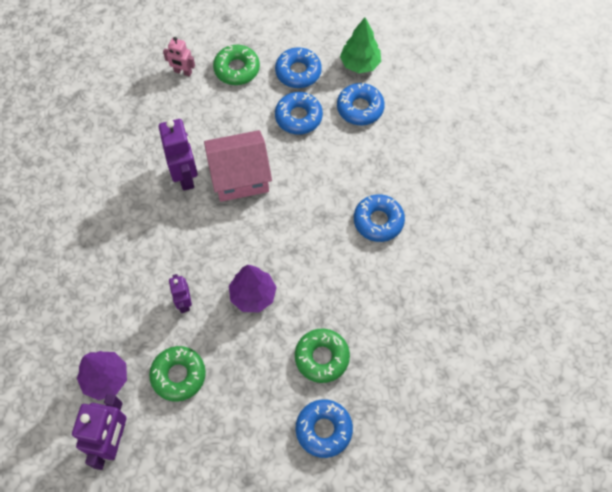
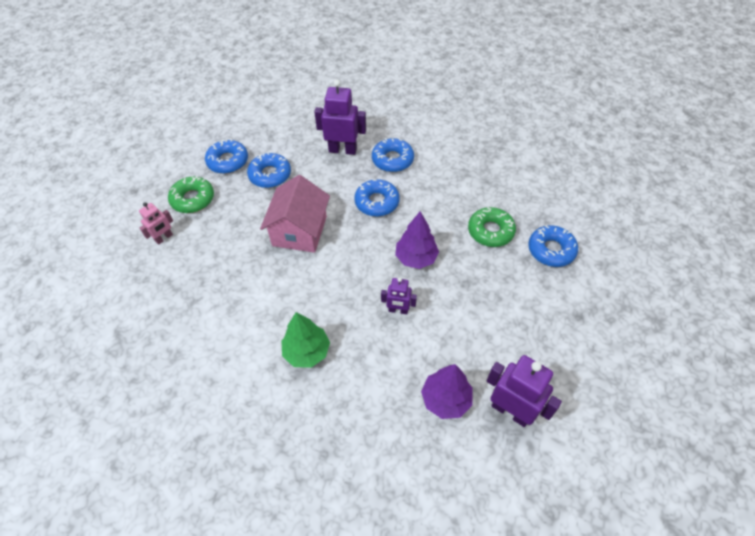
camera: 65 degrees left, 10 degrees down
(178, 375) = (466, 337): green donut -> none
(185, 176) = (273, 269): purple robot -> purple robot (342, 150)
(360, 64) = (250, 124): green tree -> green tree (307, 352)
(360, 108) = (289, 137): blue donut -> blue donut (377, 202)

